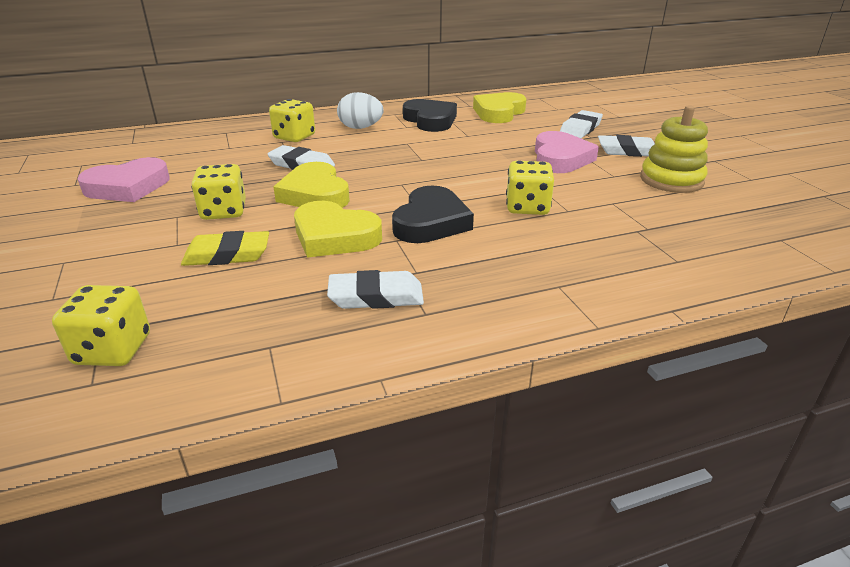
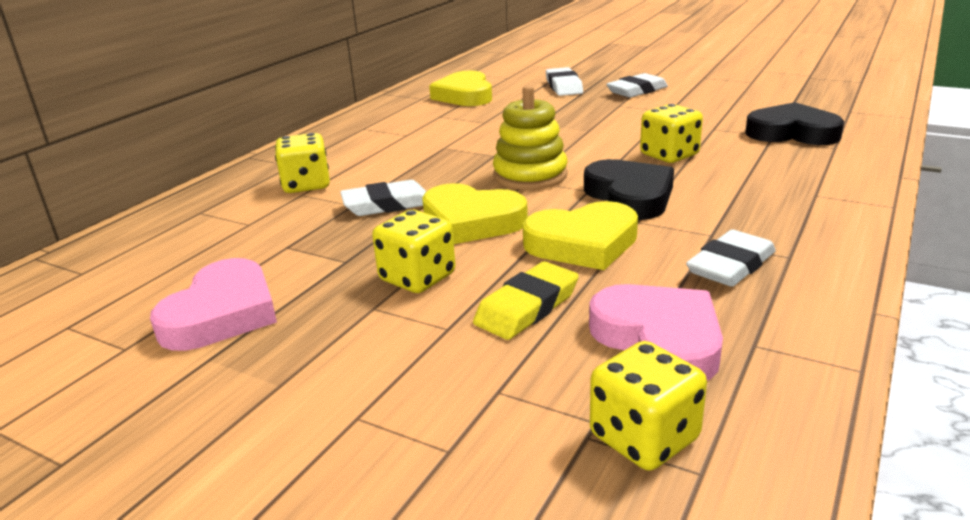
camera: 40 degrees left, 5 degrees down
(360, 128) = (360, 151): white egg -> none
(430, 120) = (417, 122): black heart -> black heart (792, 133)
(560, 158) = (604, 113): pink heart -> pink heart (659, 339)
(671, 180) = (711, 100): yellow stacking toy -> yellow stacking toy (530, 175)

